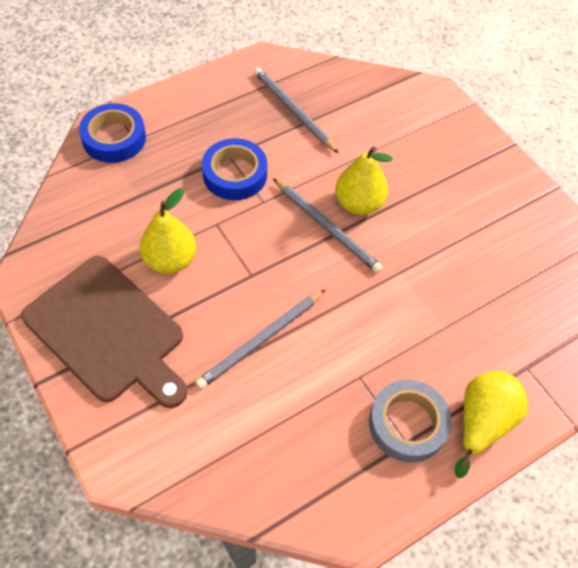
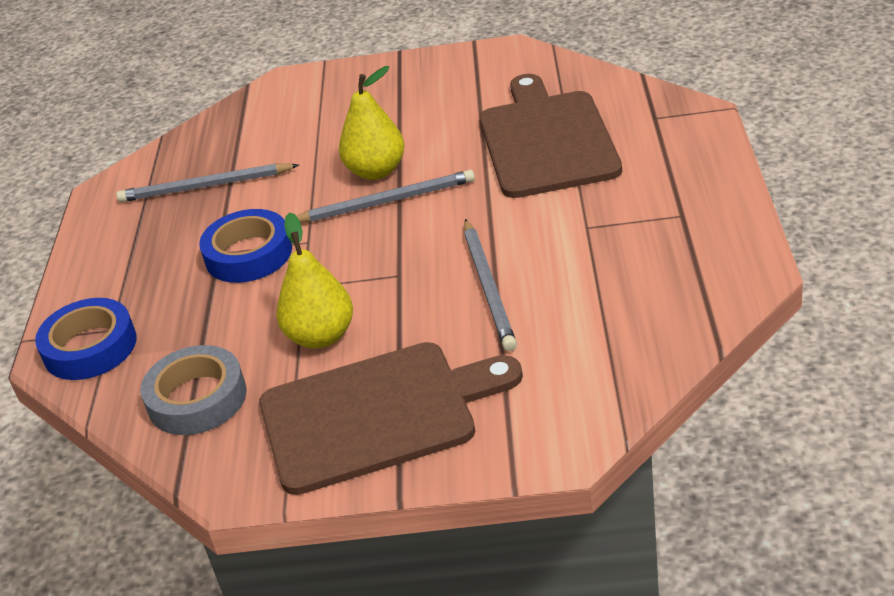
camera: 50 degrees left, 20 degrees down
(407, 424) = (662, 208): grey tape -> grey tape (197, 398)
(452, 300) = (546, 140): none -> brown cutting board
(482, 422) = (693, 160): yellow pear -> none

